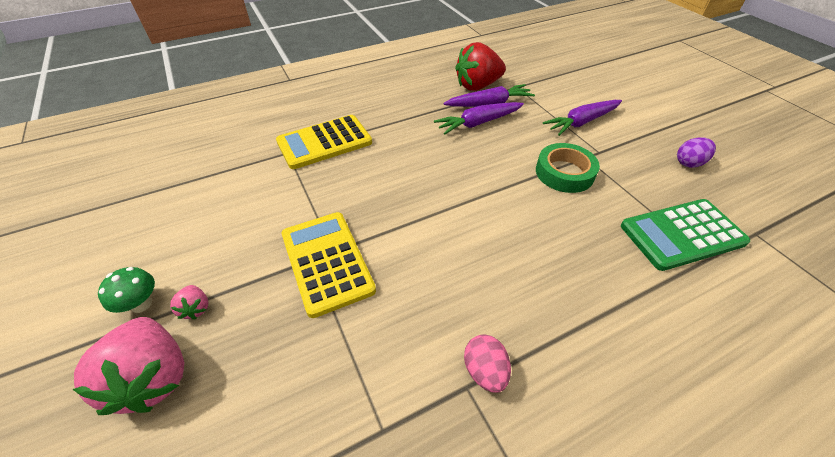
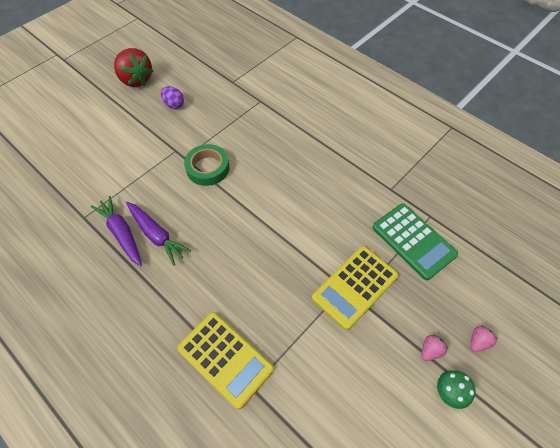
camera: 110 degrees left, 10 degrees up
(154, 377) = (478, 342): pink strawberry -> pink strawberry, size x0.44
(477, 86) = (88, 251): red strawberry -> red strawberry (136, 79)
(485, 371) = (379, 183): pink egg -> none
(582, 122) = (137, 163): purple carrot -> none
(682, 234) = (246, 110): green calculator -> green calculator (413, 241)

